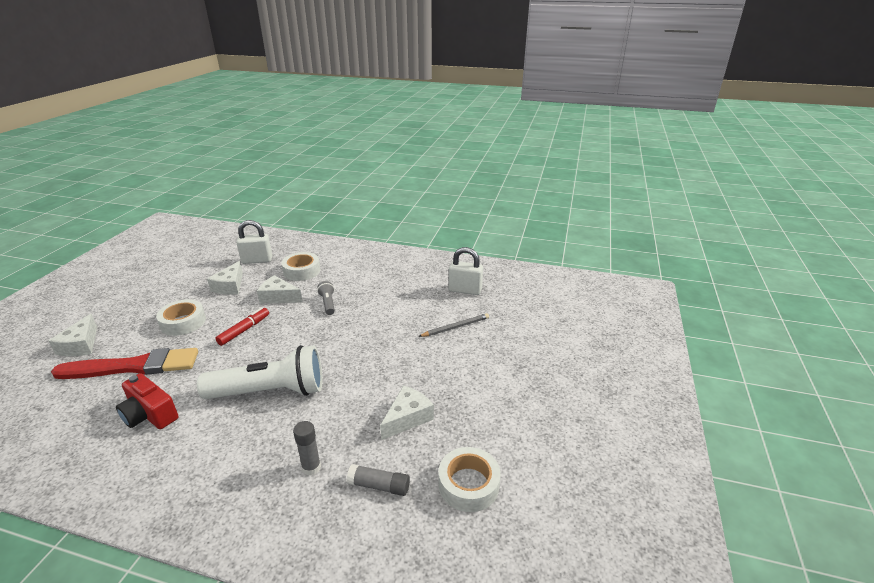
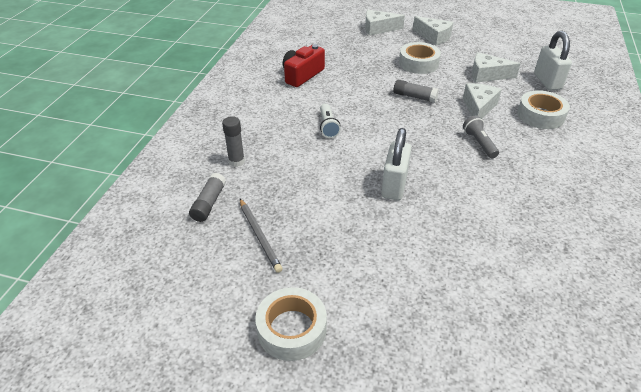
camera: 90 degrees right, 10 degrees up
(134, 366) = (355, 55): red brush -> none
(244, 330) = (414, 97): red marker -> grey glue stick
(271, 391) = (328, 126): white flashlight -> white flashlight, size x0.44
(328, 303) = (479, 143): grey flashlight -> grey flashlight turned 90 degrees counterclockwise
(407, 418) = (289, 219): white cheese -> white cheese (434, 37)
(455, 327) = (462, 263): grey pencil -> grey pencil (259, 236)
(465, 290) = (566, 277): white padlock -> white padlock (394, 186)
(468, 484) = (196, 267): white tape -> white tape (292, 329)

